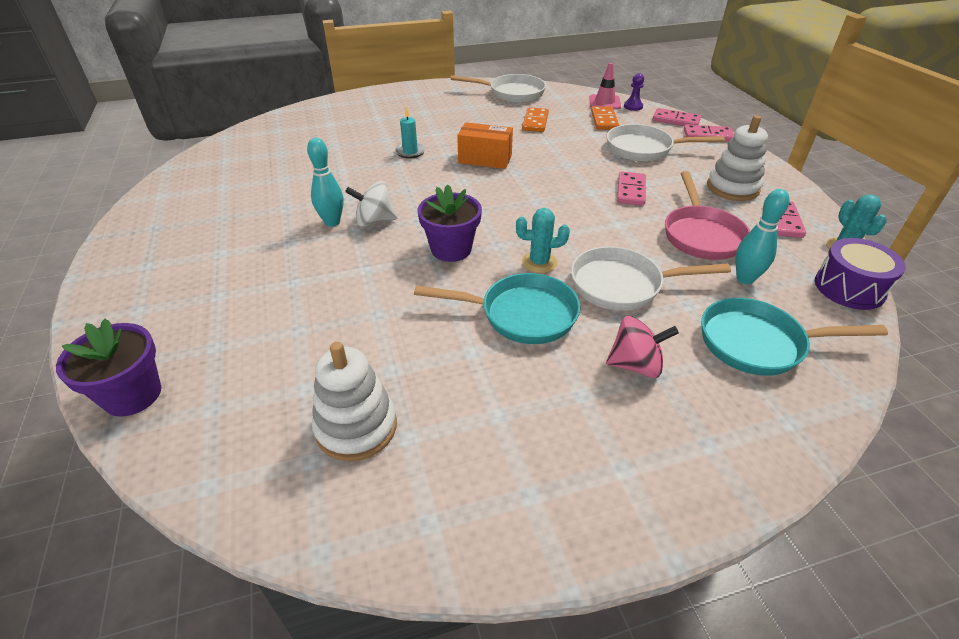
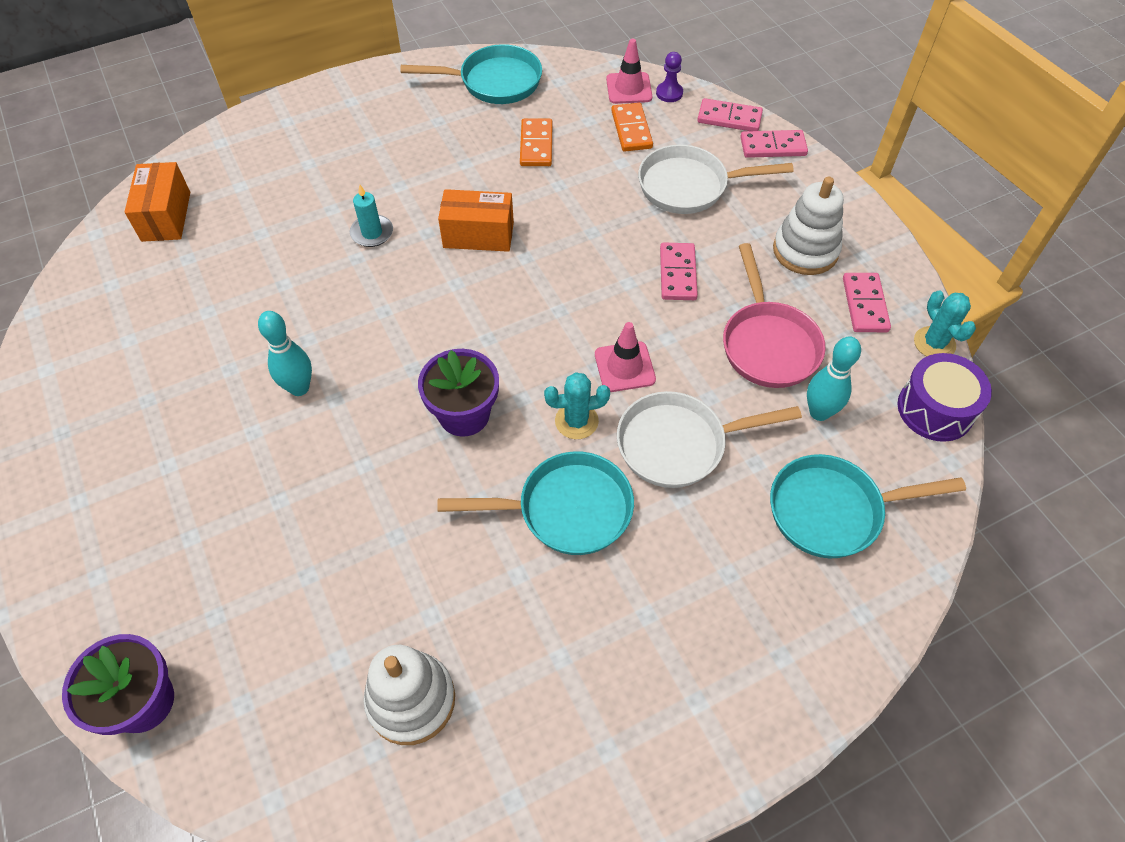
camera: 10 degrees left, 15 degrees up
(275, 133) = (166, 216): none -> orange box
(375, 221) = (355, 378): white spinning top -> none
(512, 93) = (494, 82): white pan -> turquoise pan
(583, 236) = (624, 367): none -> pink traffic cone
(635, 365) = (701, 564): pink spinning top -> none

